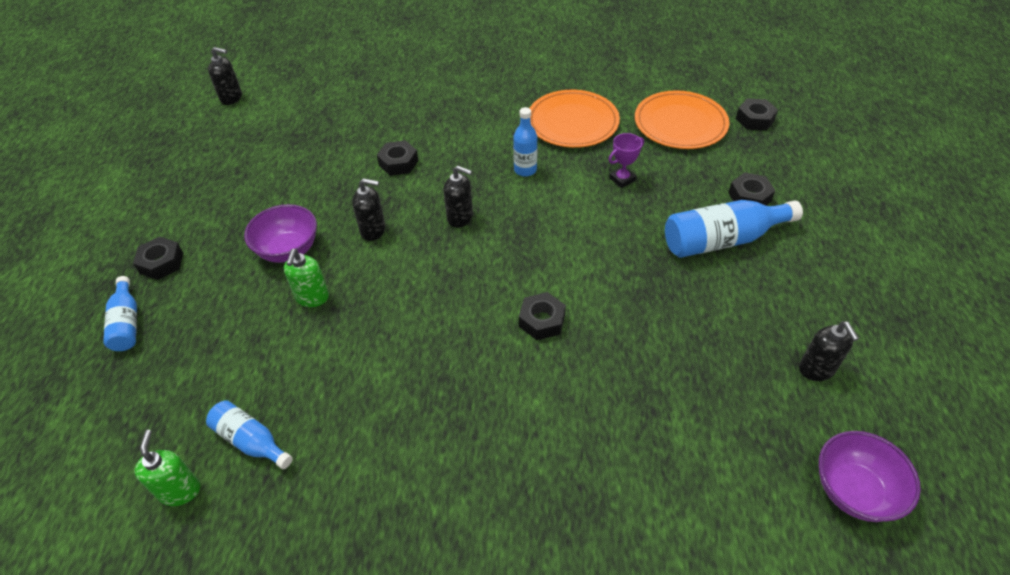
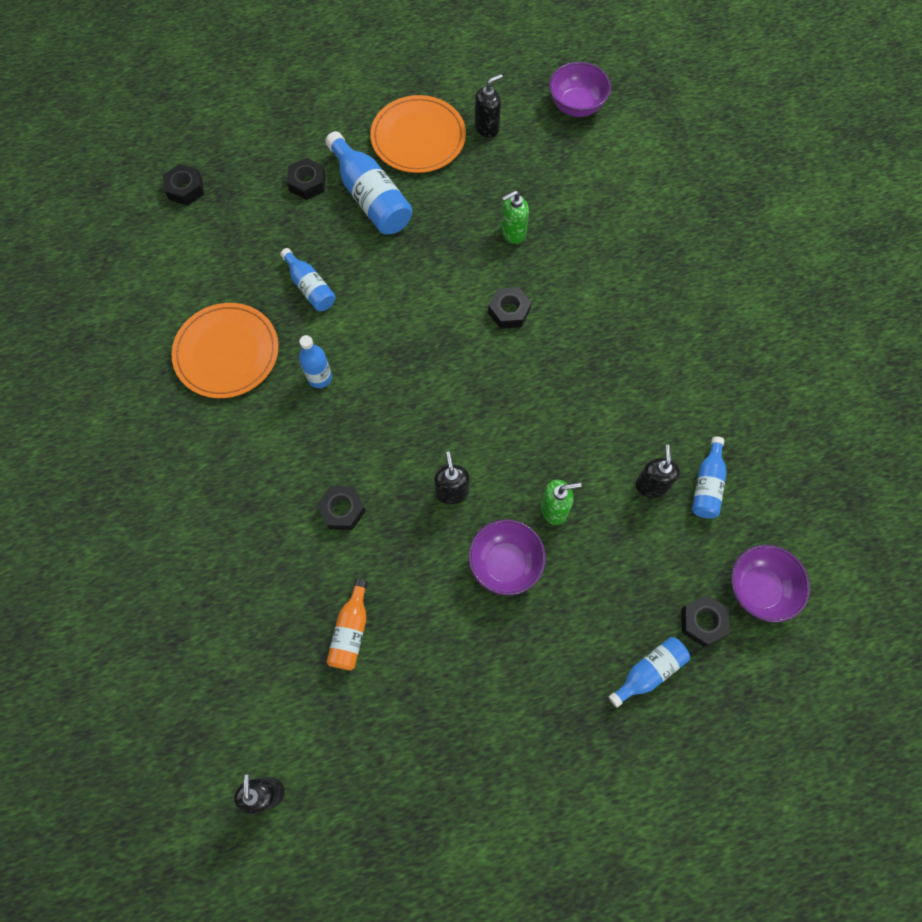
camera: 110 degrees left, 20 degrees up
(118, 447) = (758, 589): none -> purple bowl
(161, 263) = (567, 689): black nut -> black nut (702, 621)
(180, 490) = (766, 515): green soap dispenser -> green soap dispenser (513, 232)
(302, 151) = (351, 631): none -> orange bottle
(460, 218) = (408, 416): black soap dispenser -> black soap dispenser (651, 485)
(622, 179) = (310, 287): purple trophy -> blue bottle
(680, 123) = (206, 252): orange plate -> orange plate (418, 137)

